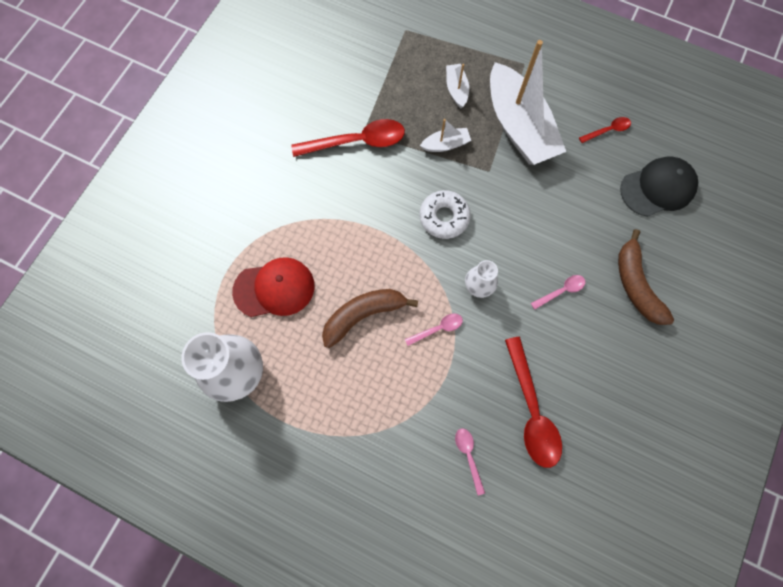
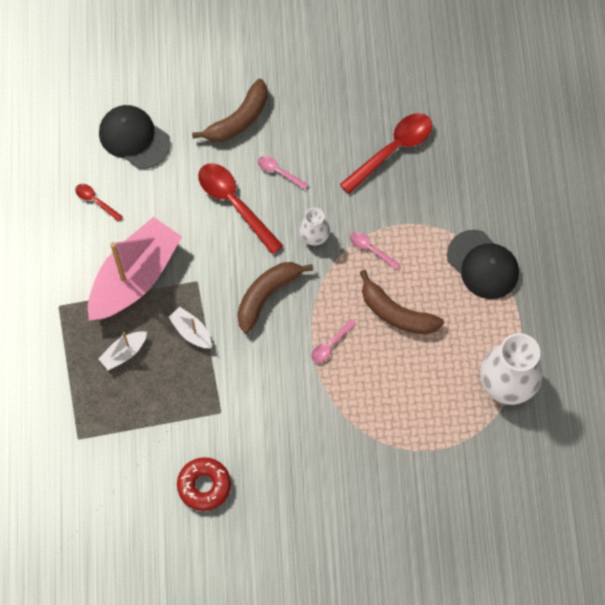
camera: 120 degrees left, 5 degrees down
(274, 288) = (419, 399): red cap -> none
(313, 93) = (204, 486): none -> red donut
(357, 142) = (234, 412): red spoon -> red spoon (234, 204)
(363, 424) = (483, 265): none -> black cap
(444, 217) = (267, 295): white donut -> brown banana
(468, 456) = (456, 177): pink spoon -> pink spoon (330, 345)
(519, 127) = (135, 278): white boat -> pink boat

